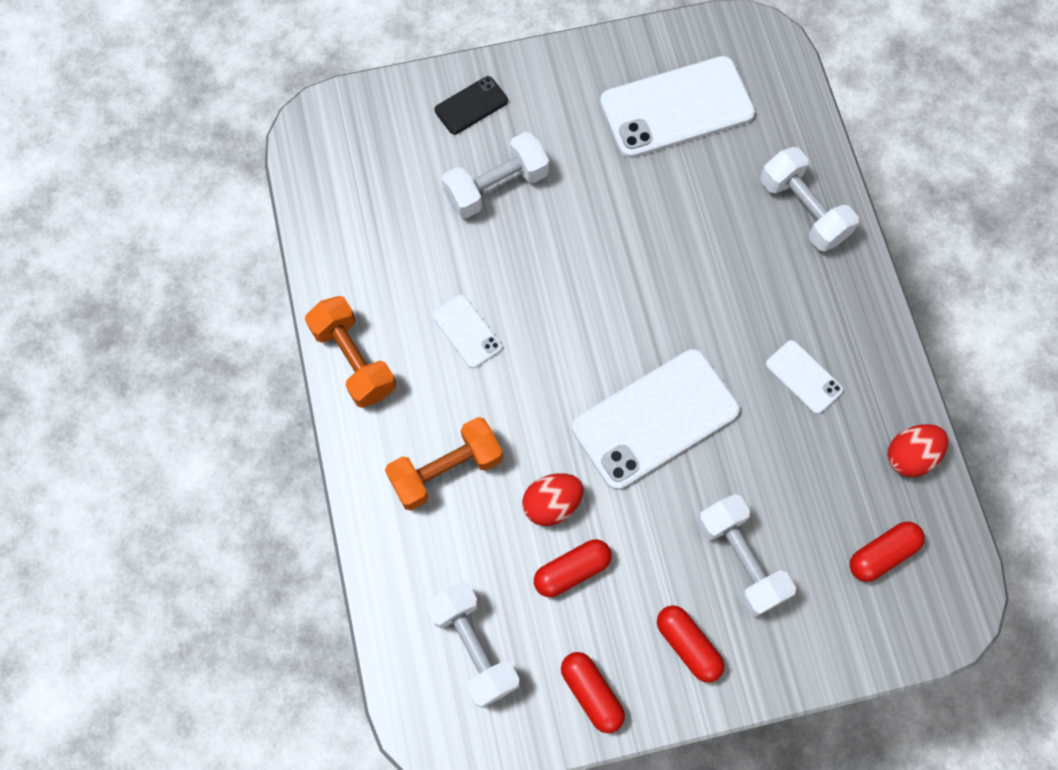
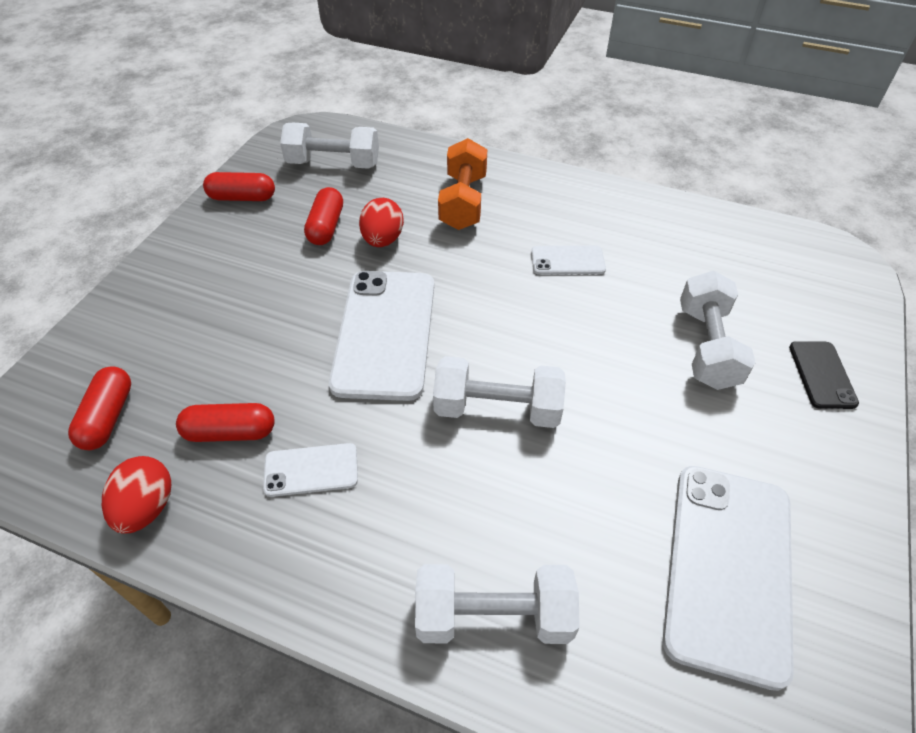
camera: 125 degrees right, 20 degrees down
(354, 360) = (592, 195): orange dumbbell -> none
(688, 645) = (208, 256): red capsule -> red capsule (230, 432)
(740, 559) = (222, 319): white dumbbell -> white dumbbell (497, 409)

